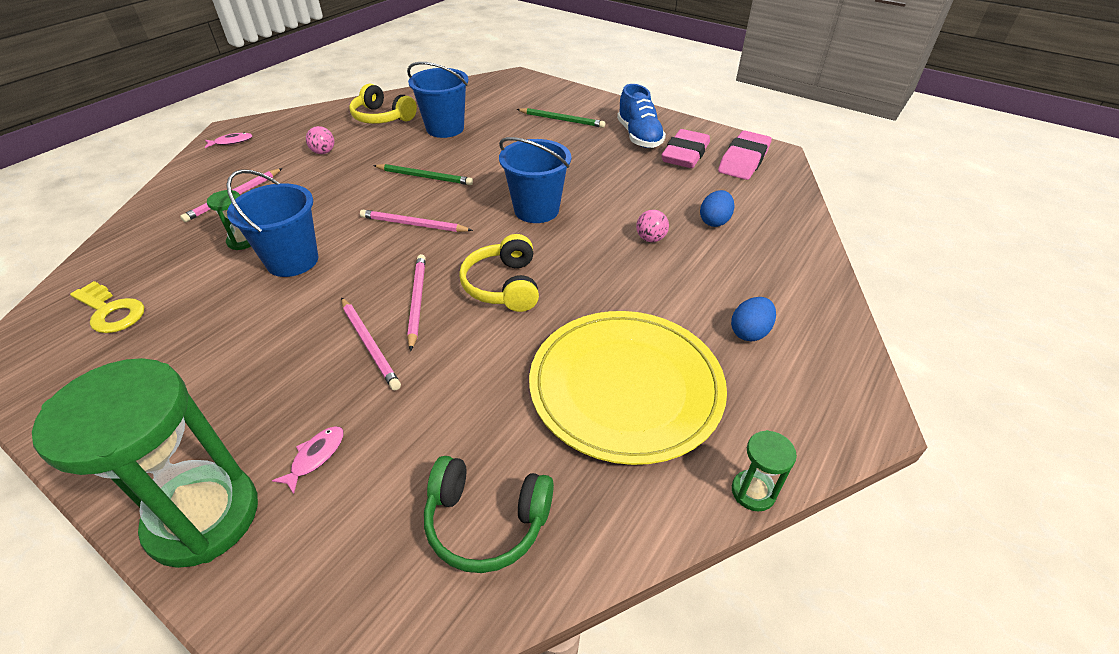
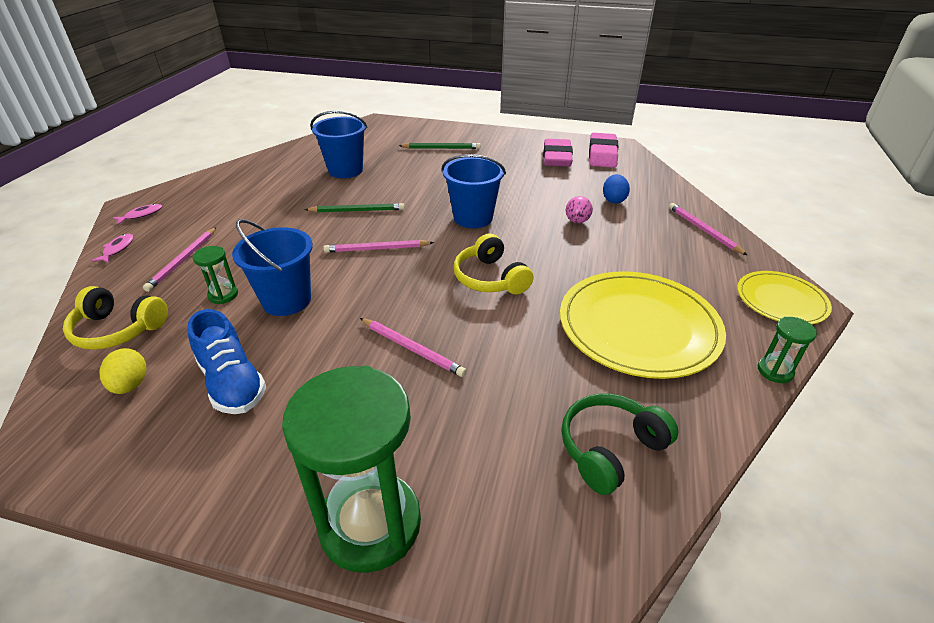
camera: 20 degrees left, 5 degrees down
(111, 311) = (130, 385): yellow key -> yellow egg
(315, 457) = (434, 446): pink fish -> pink fish (117, 249)
(323, 152) = (245, 208): pink ball -> none
(382, 117) = (279, 170): yellow headphones -> yellow headphones (118, 330)
(417, 301) = (427, 306): pink pencil -> pink pencil (703, 230)
(486, 521) = (610, 449): green headphones -> green headphones turned 150 degrees clockwise
(639, 137) = (512, 151): blue shoe -> blue shoe (232, 383)
(749, 332) = (694, 269): blue egg -> none
(833, 403) = (781, 300): none -> yellow plate

